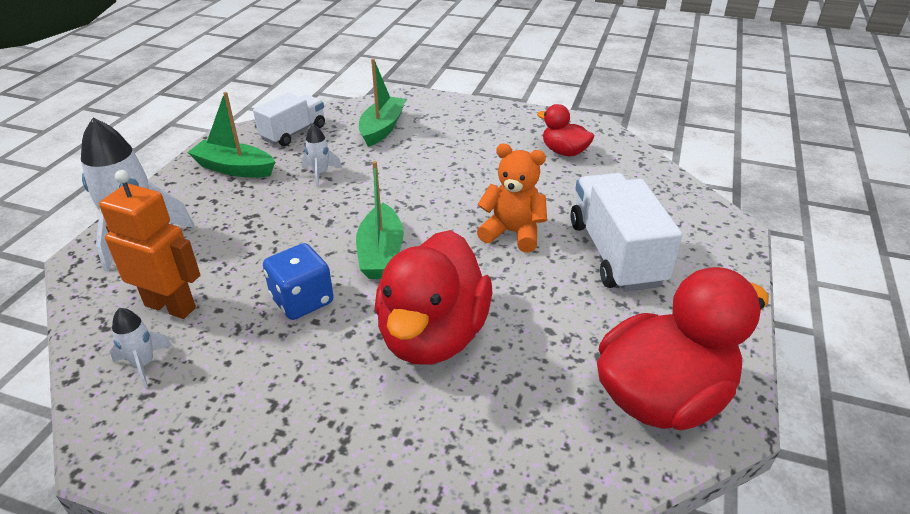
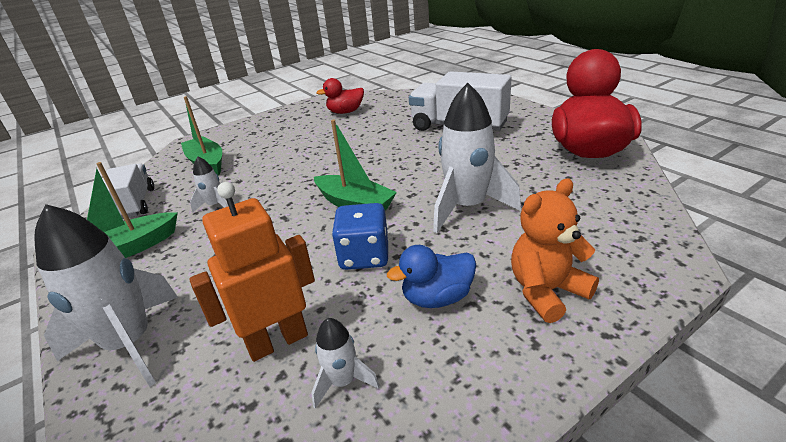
camera: 50 degrees left, 5 degrees down
(268, 375) = (437, 298): none -> blue duck
(433, 335) = (467, 207): red duck -> white rocket
(512, 233) = (400, 150): orange teddy bear -> orange teddy bear (546, 291)

